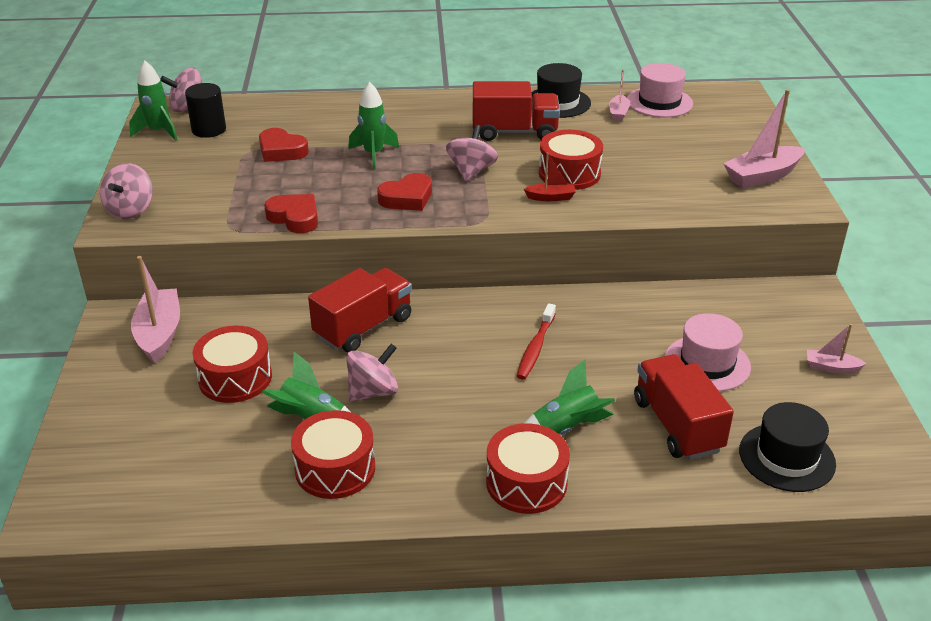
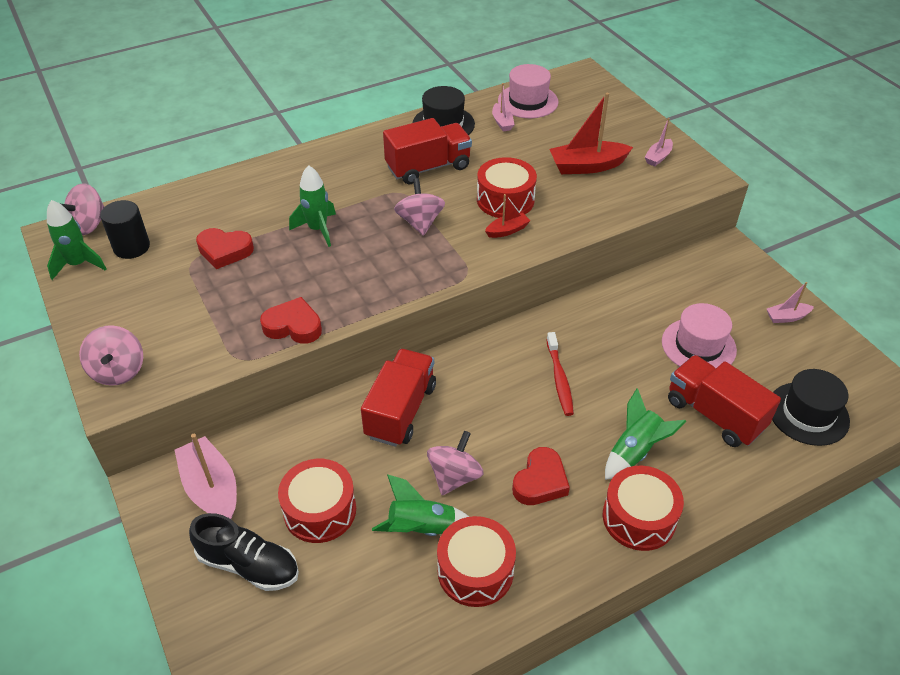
camera: 25 degrees left, 10 degrees up
(147, 397) = (249, 565): none -> black shoe
(407, 198) = (383, 270): red heart -> red heart (540, 481)
(677, 166) = (587, 166): none -> red boat
(762, 176) = (658, 157): pink boat -> pink boat, size x0.54

